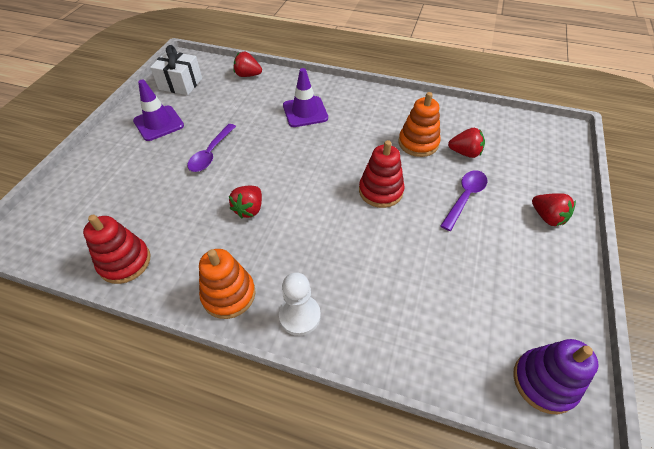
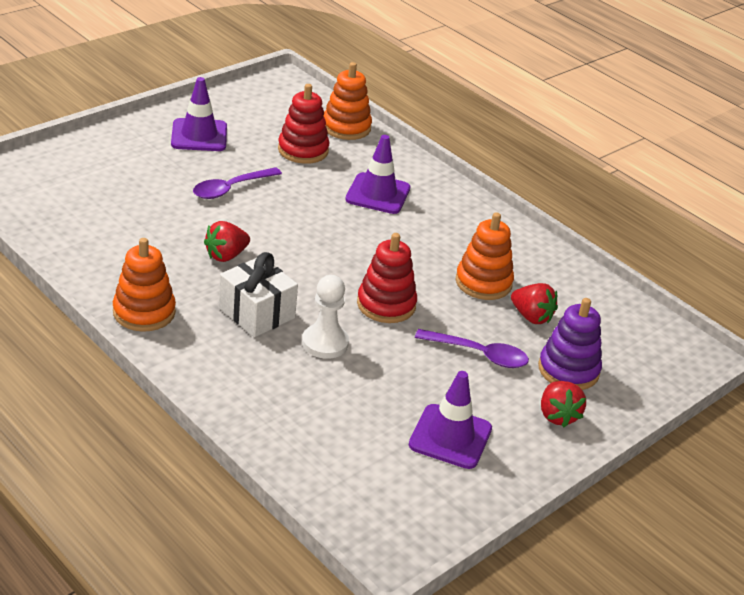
camera: 25 degrees right, 15 degrees down
(125, 262) = (69, 243): red stacking toy -> red stacking toy (303, 150)
(180, 84) = (257, 105): white gift -> white gift (256, 313)
(248, 75) = (346, 127): red strawberry -> orange stacking toy
(300, 316) = (196, 359): white pawn -> white pawn (325, 343)
(465, 197) = (479, 354): purple spoon -> purple spoon turned 45 degrees clockwise
(511, 275) = (450, 437): none -> purple traffic cone
(544, 382) = (383, 519): purple stacking toy -> purple stacking toy (568, 370)

